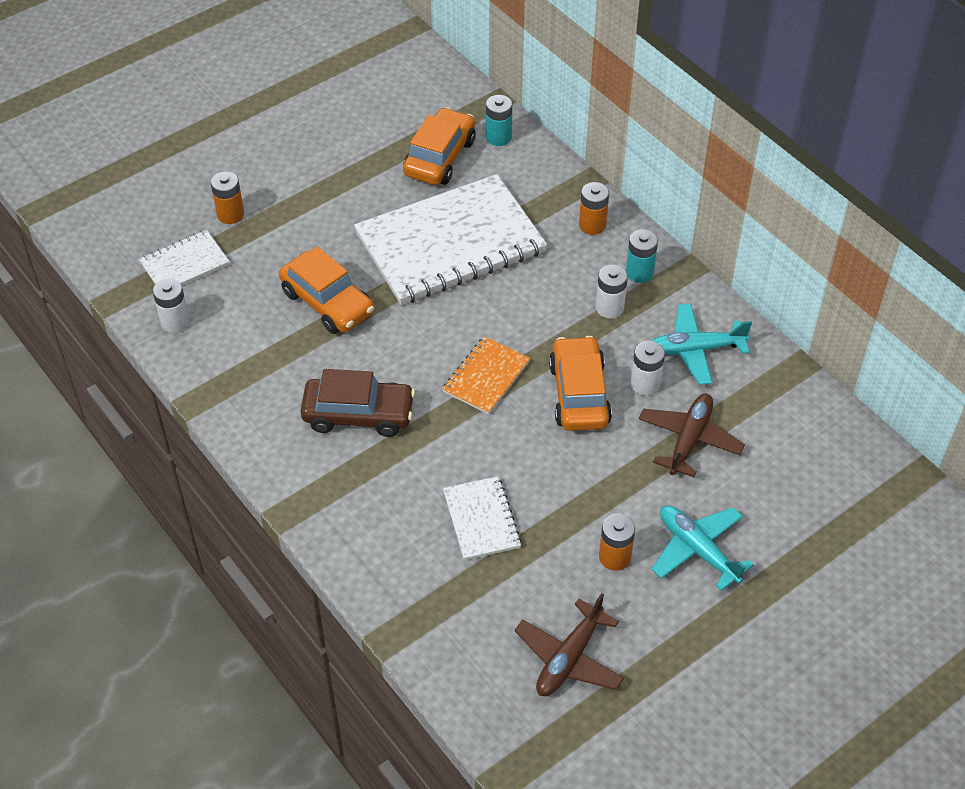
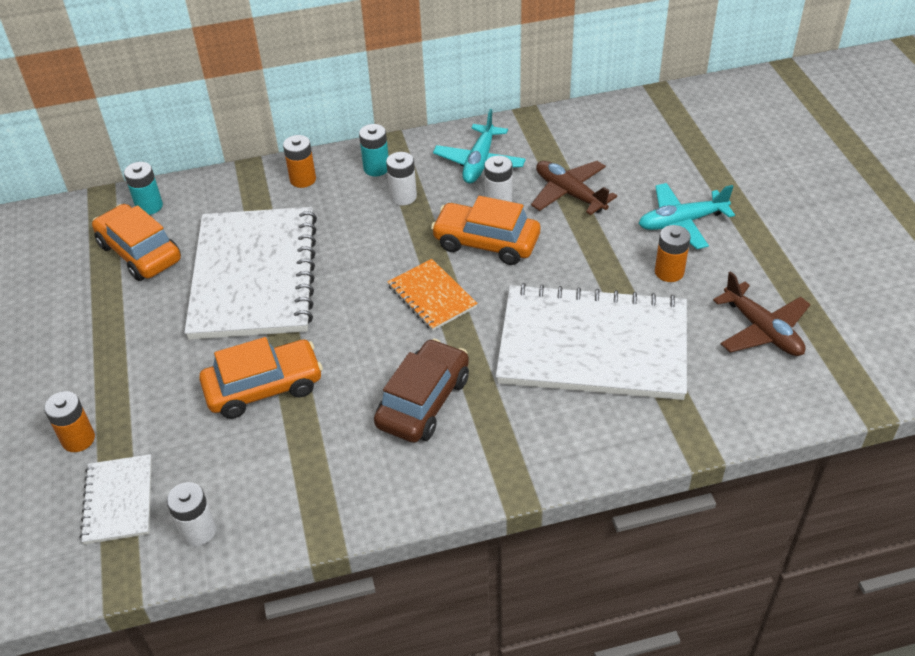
camera: 65 degrees left, 5 degrees down
(481, 519) = (593, 346): white notebook -> white notebook, size x2.16

